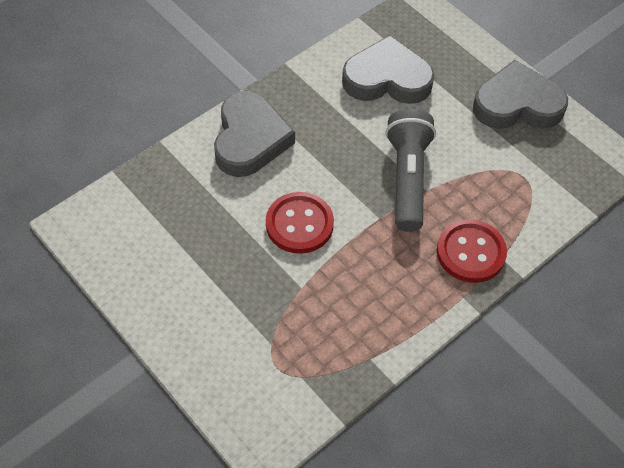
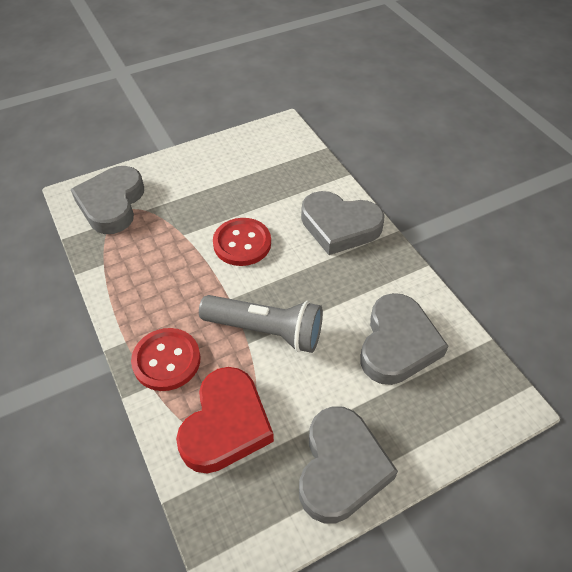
camera: 105 degrees right, 5 degrees down
(269, 387) = (112, 204): none -> grey heart
(514, 188) = (226, 425): none -> red heart

